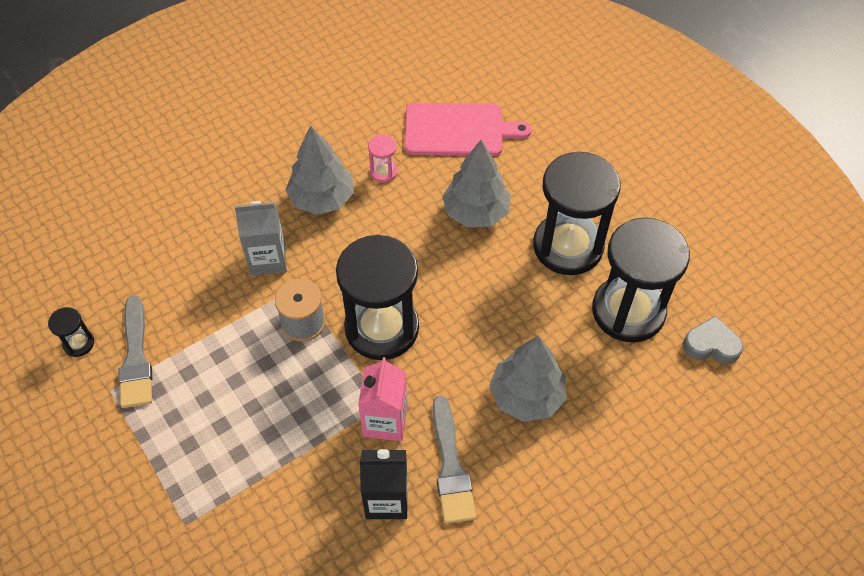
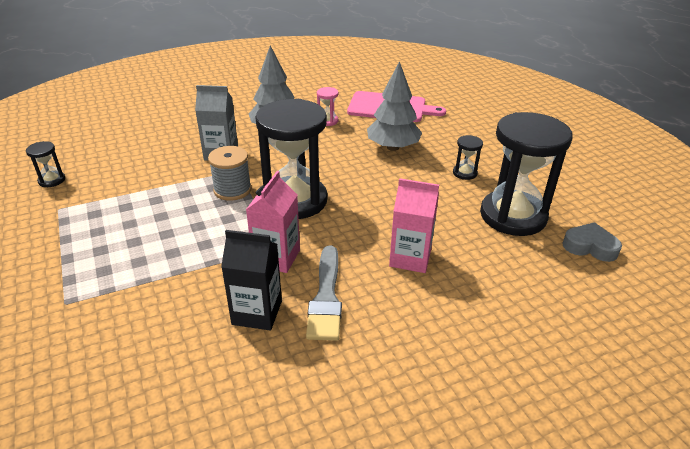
camera: 10 degrees right, 20 degrees down
(136, 358) = (90, 193): grey brush -> none
(526, 396) = (410, 258): grey tree -> pink carton
(568, 246) = (464, 173): black hourglass -> black hourglass, size x0.41

